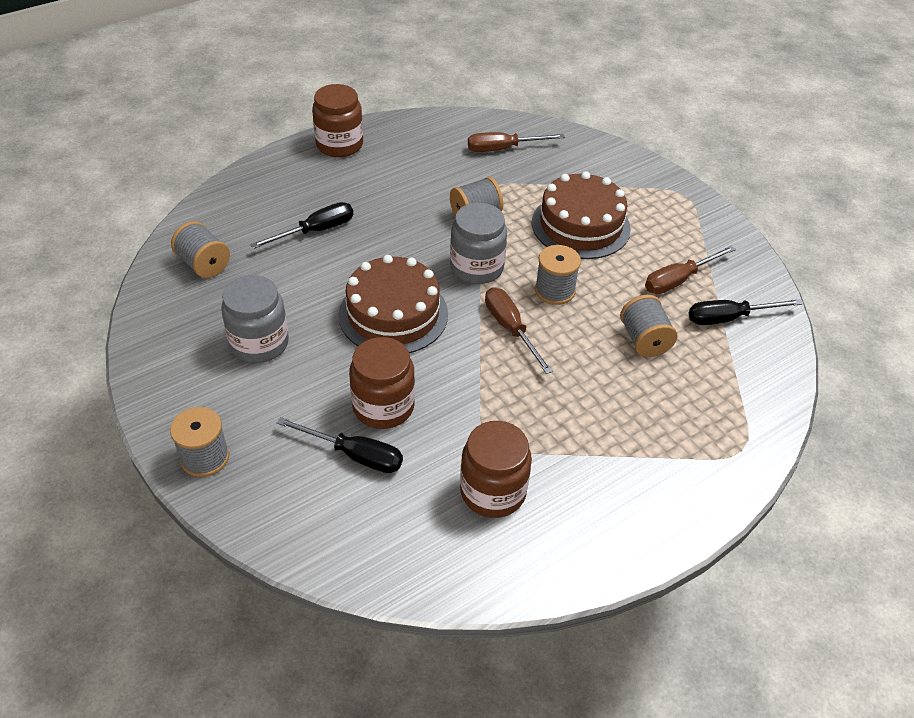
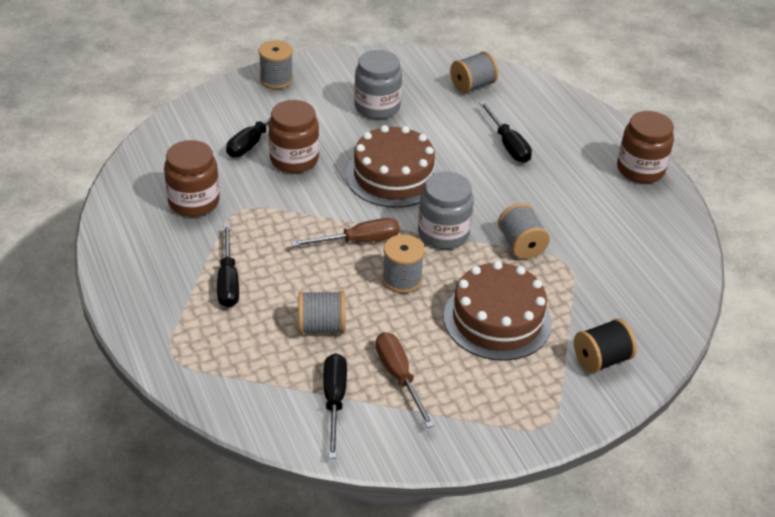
camera: 100 degrees right, 5 degrees down
(503, 149) = (636, 285): brown screwdriver -> none
(599, 167) = (601, 360): none -> black spool
(614, 427) = (228, 281): none -> black screwdriver

